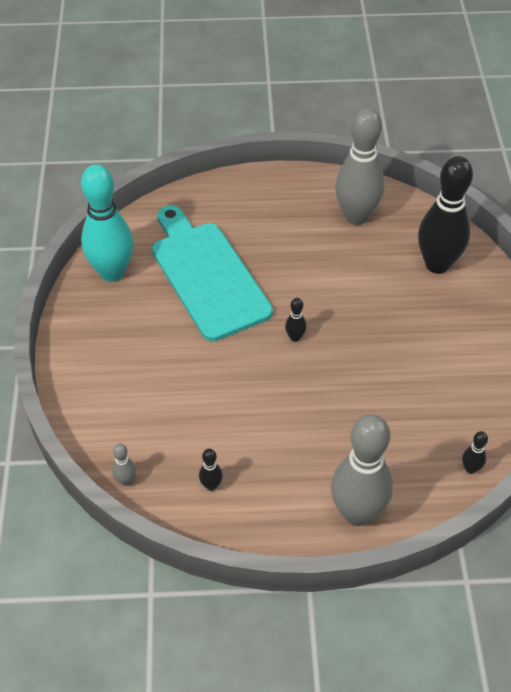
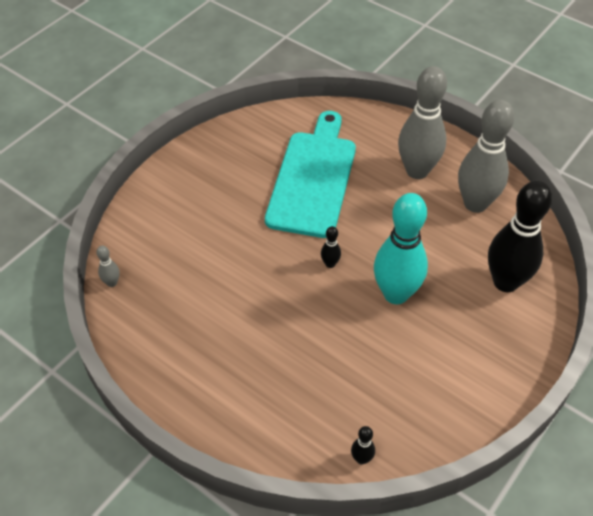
camera: 40 degrees right, 0 degrees up
(112, 272) = (250, 136): turquoise bowling pin -> turquoise bowling pin (396, 294)
(211, 485) = (161, 327): black bowling pin -> none
(357, 513) = (239, 424): grey bowling pin -> grey bowling pin (417, 171)

